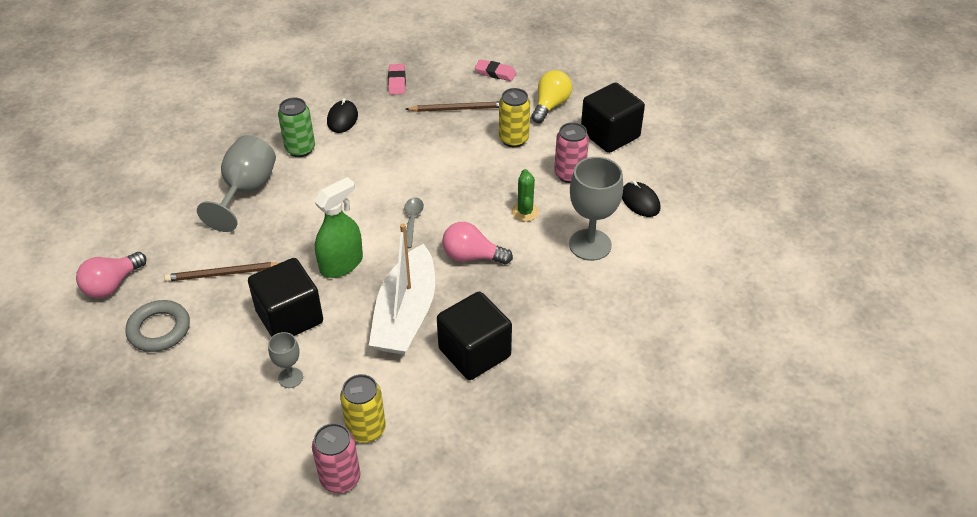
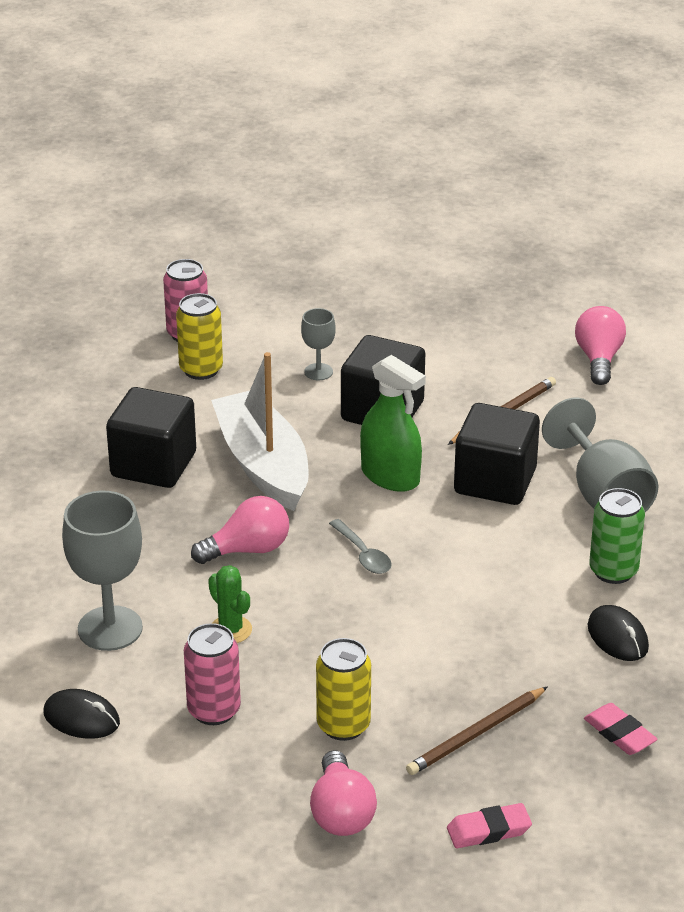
camera: 145 degrees right, 10 degrees down
(159, 329) = (495, 350): grey ring -> none
(341, 264) = (390, 476): green spray bottle -> green spray bottle turned 60 degrees counterclockwise
(550, 105) = (341, 813): yellow light bulb -> pink light bulb
(610, 135) = (203, 806): black cube -> black cube (495, 481)

